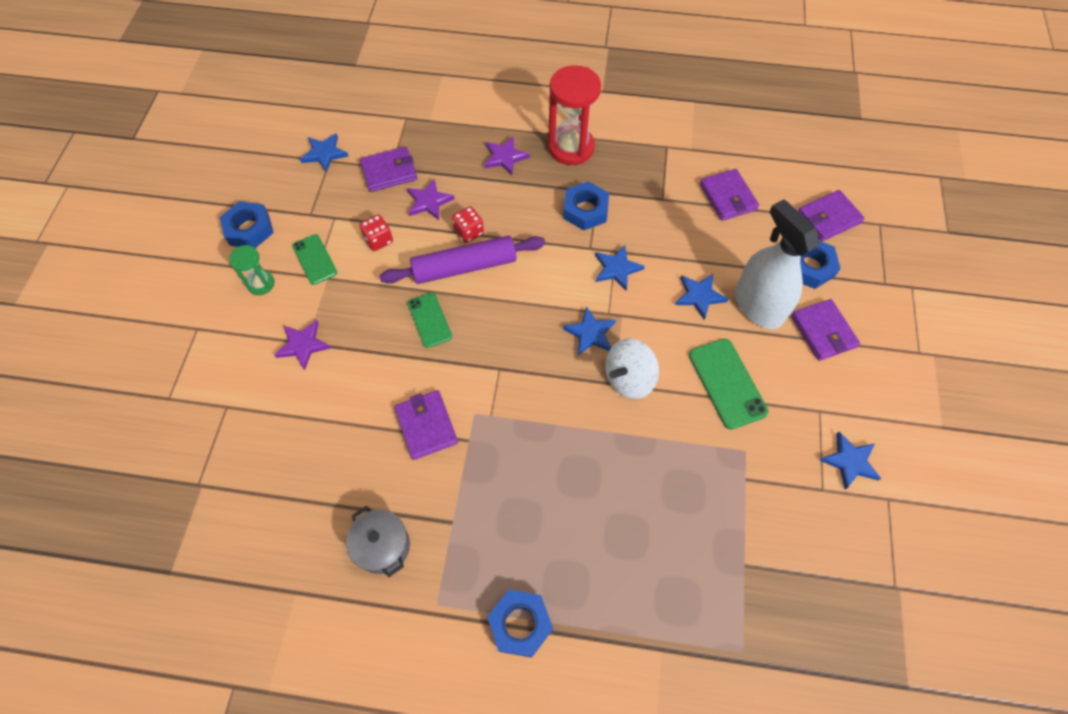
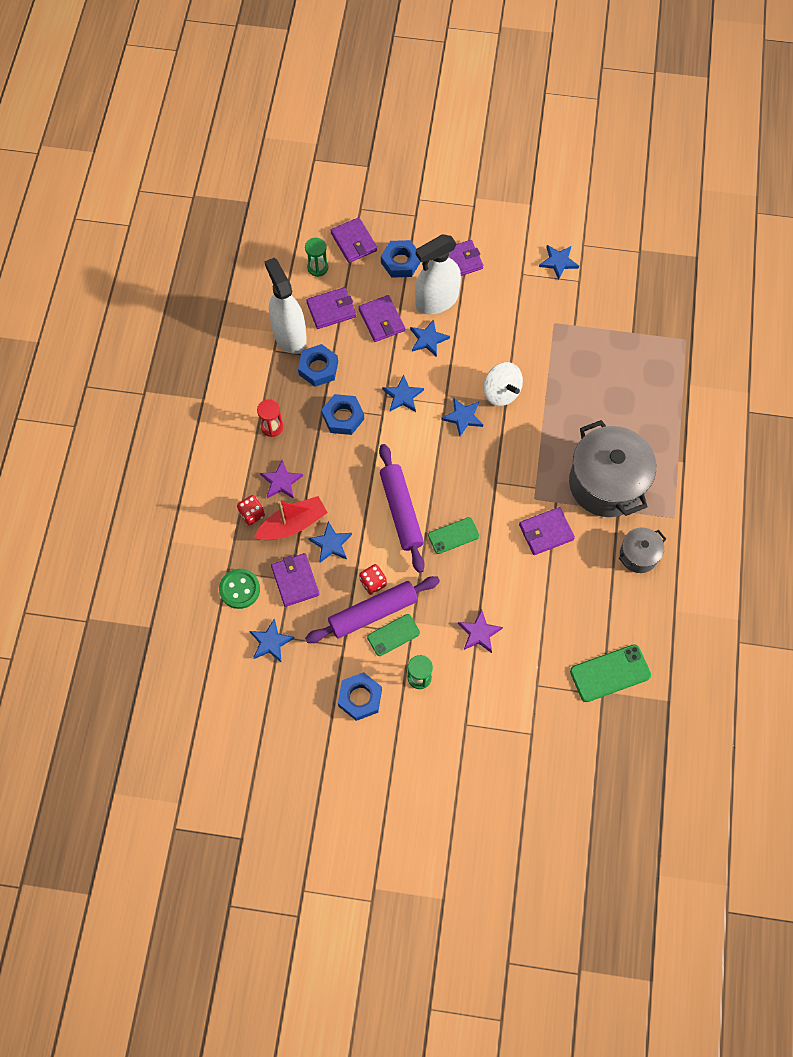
camera: 90 degrees left, 5 degrees up
(344, 240) = (373, 612): none -> purple rolling pin
(385, 127) = (239, 589): none -> green button
(429, 201) = (331, 543): purple star -> blue star
(454, 168) = (293, 524): none -> red boat
(469, 232) = (365, 509): red dice -> red dice (252, 514)
(494, 508) = (606, 483): none -> grey pot
(520, 624) = (682, 466): blue nut -> blue nut (318, 368)
(571, 147) = (272, 427): red hourglass -> red hourglass, size x0.53
(688, 159) = (289, 335): none -> white spray bottle
(720, 247) = (381, 320): none -> purple wallet
(727, 383) = (502, 328): green phone -> green phone (610, 673)
(784, 183) = (317, 267): none -> green hourglass

